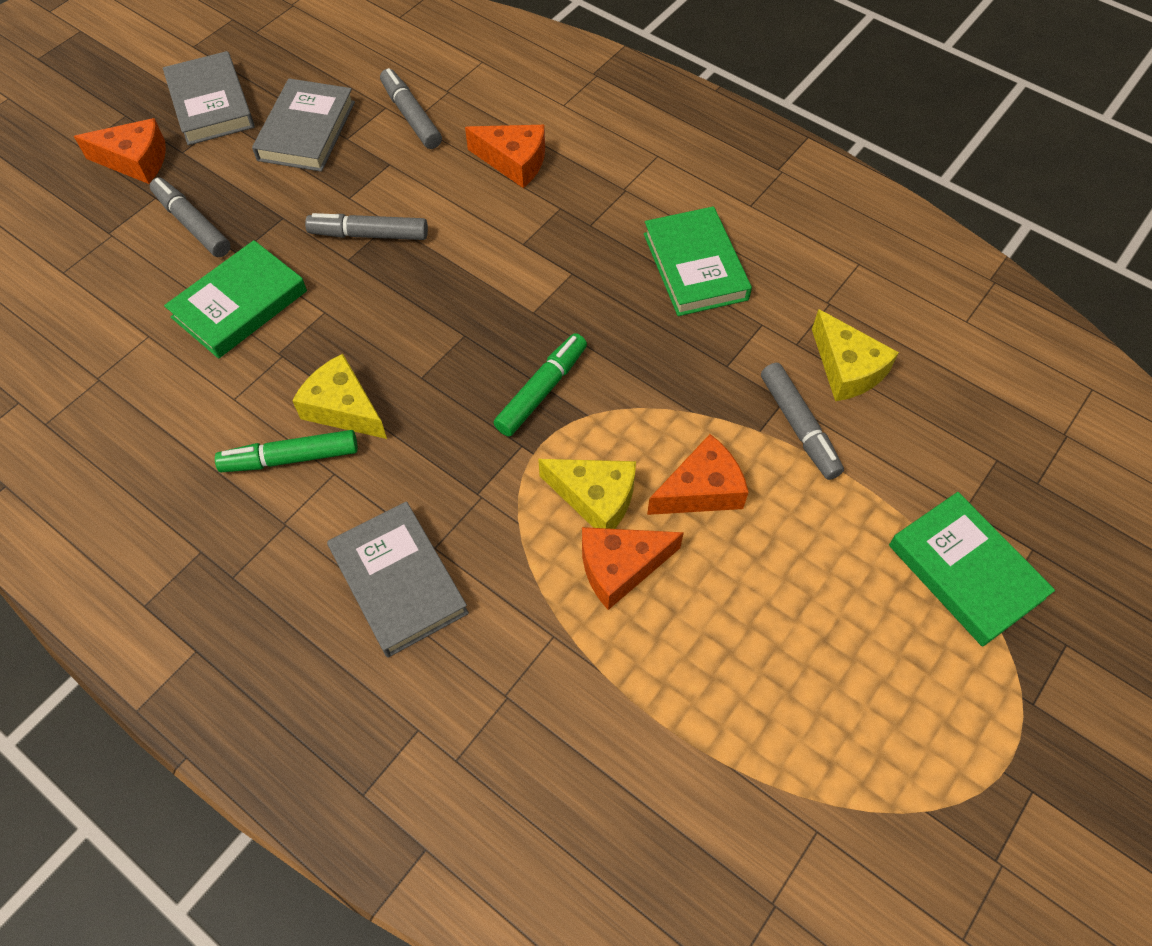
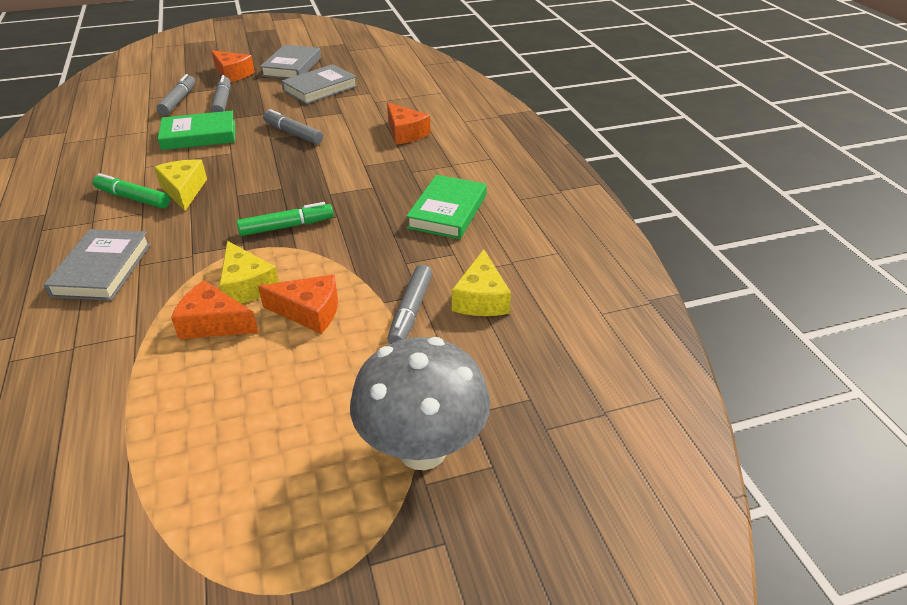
camera: 35 degrees right, 20 degrees down
(411, 116) = (377, 100): grey marker -> grey marker (178, 101)
(965, 572) = (422, 449): green book -> grey mushroom

